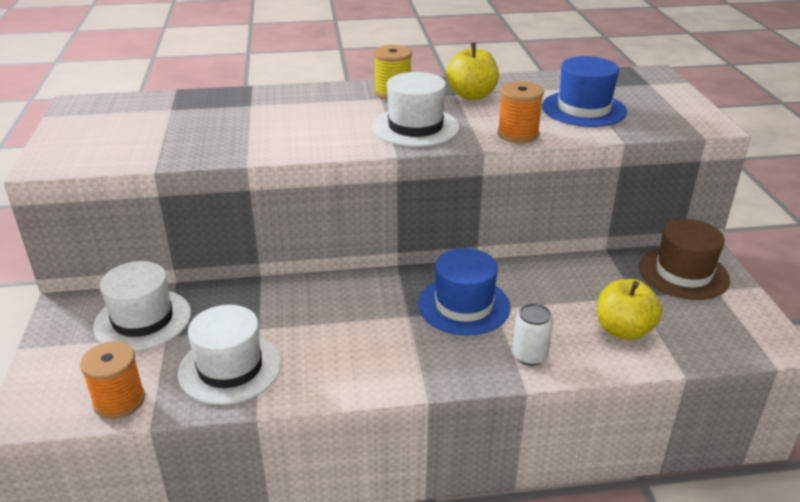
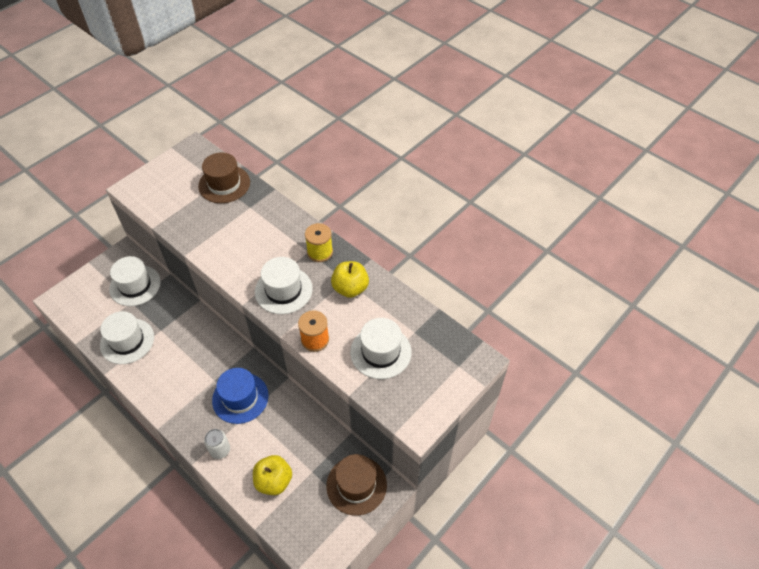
camera: 50 degrees right, 20 degrees up
(119, 401) = (82, 321): orange spool -> none
(182, 106) = (224, 184): none -> brown hat
(583, 109) = (380, 352): blue hat -> white hat

